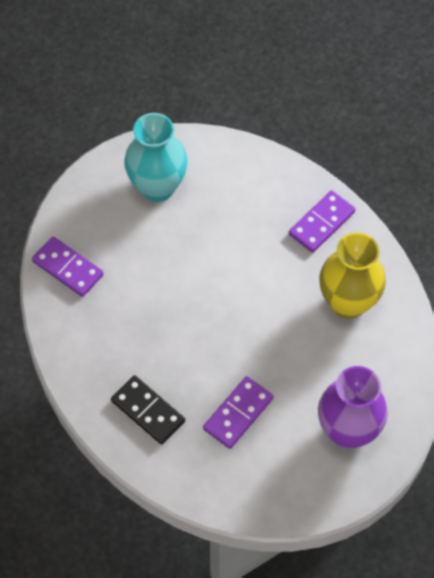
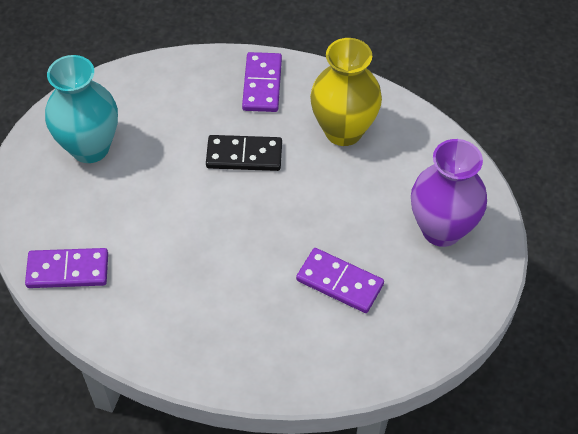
camera: 40 degrees left, 5 degrees down
(148, 411) = (259, 338): black domino -> black domino (244, 155)
(238, 414) = (340, 282): purple domino -> purple domino turned 60 degrees counterclockwise

